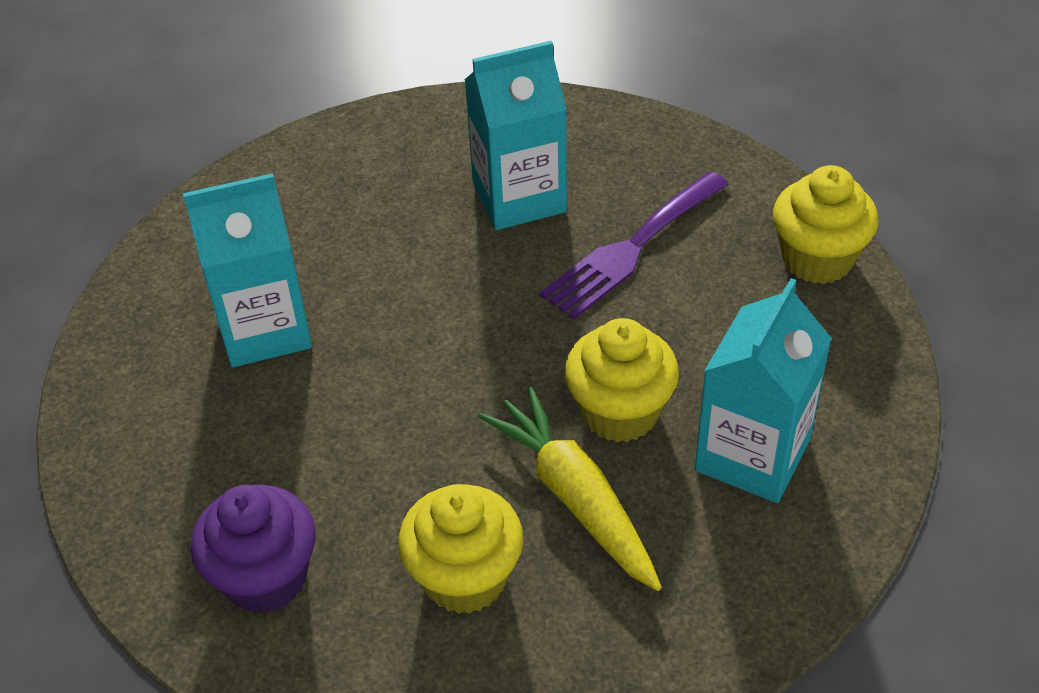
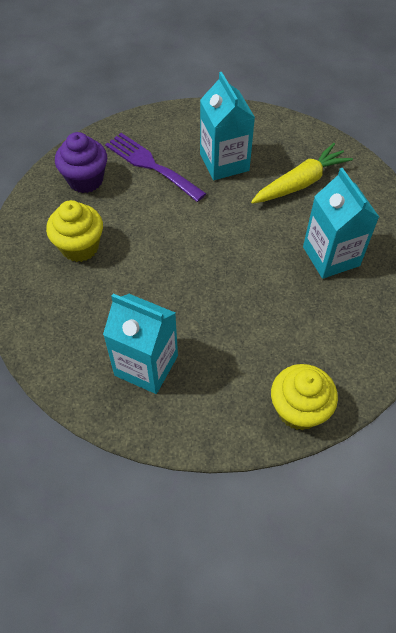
camera: 85 degrees right, 10 degrees up
(575, 498) = (121, 287): yellow carrot -> yellow carrot (300, 183)
(620, 412) = (175, 305): yellow cupcake -> none
(631, 249) = (296, 310): purple fork -> purple fork (151, 165)

